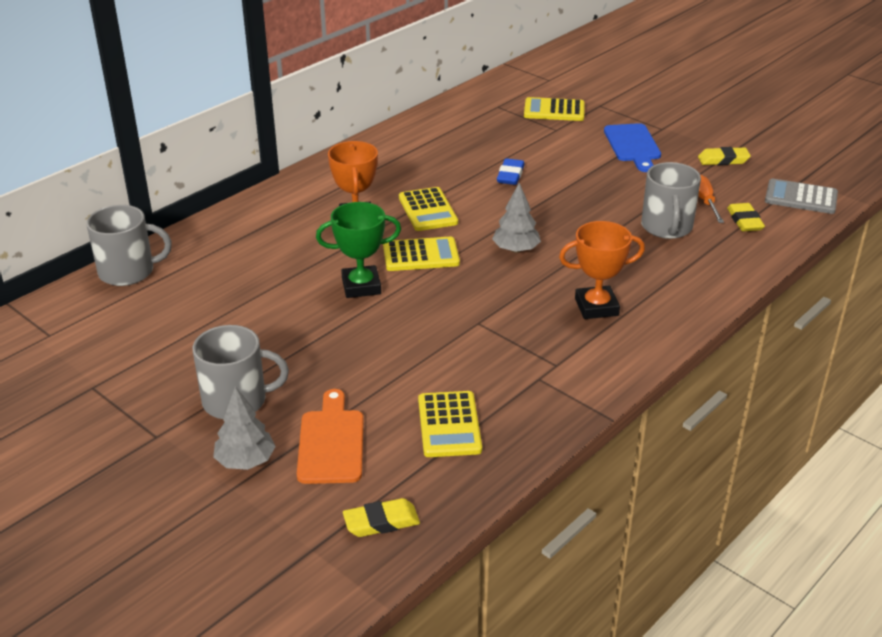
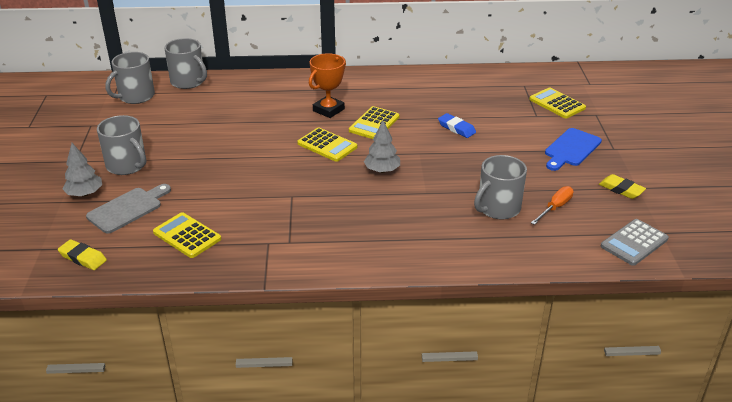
camera: 45 degrees right, 0 degrees up
(88, 323) = (136, 96): none -> grey mug
(331, 442) = (128, 209): orange cutting board -> grey cutting board
(361, 286) = (271, 144): green trophy -> none
(449, 425) = (187, 236): yellow calculator -> yellow calculator turned 90 degrees clockwise
(510, 175) = (456, 128): blue eraser -> blue eraser turned 75 degrees clockwise
(596, 307) = (367, 226): orange trophy -> none
(744, 221) = (560, 234): yellow eraser -> none
(801, 197) = (634, 243): grey calculator -> grey calculator turned 105 degrees counterclockwise

